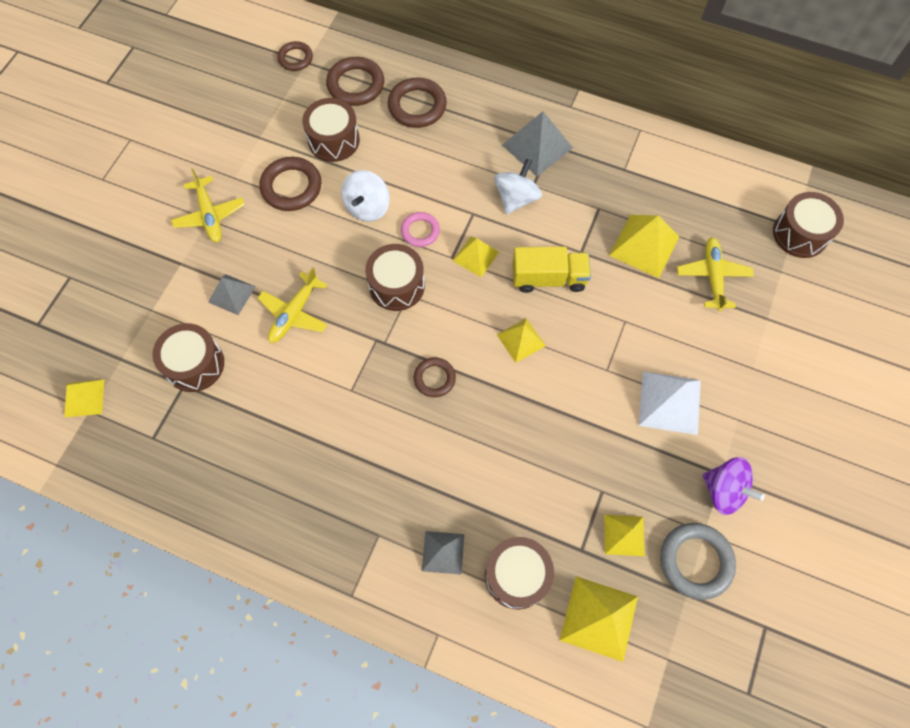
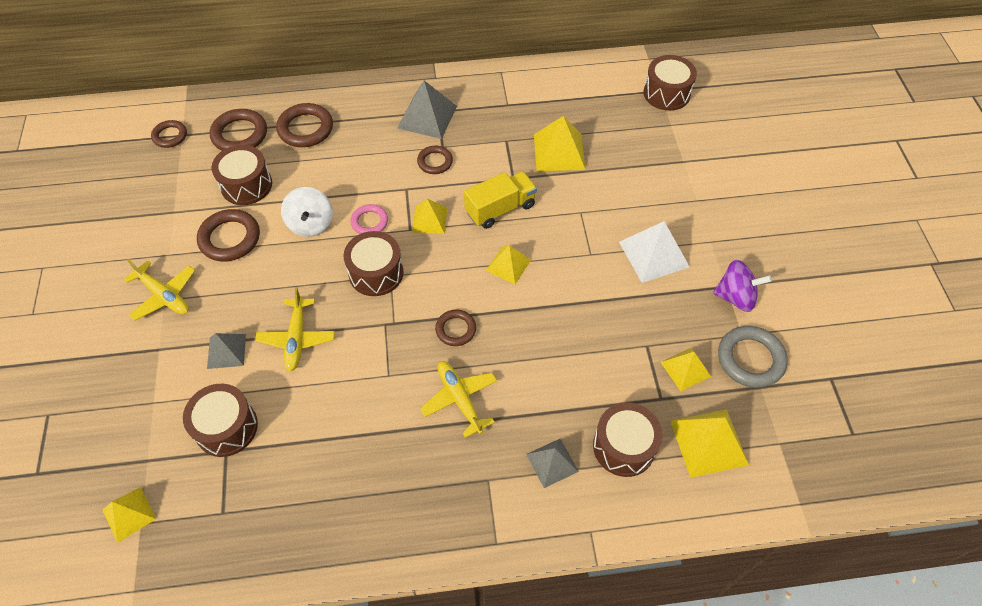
camera: 30 degrees left, 10 degrees down
(516, 198) = (435, 162): white spinning top -> brown ring
(712, 276) = (624, 150): yellow plane -> yellow plane (460, 399)

